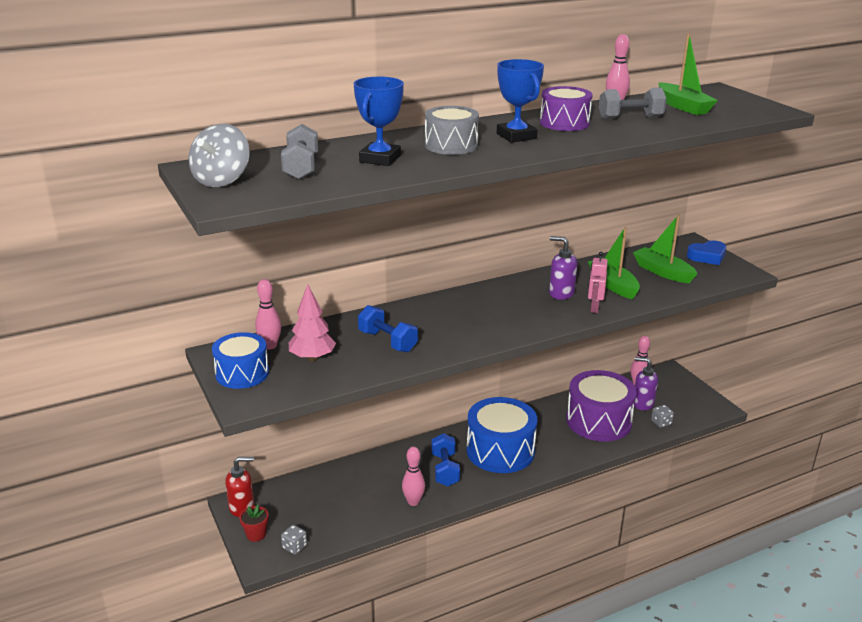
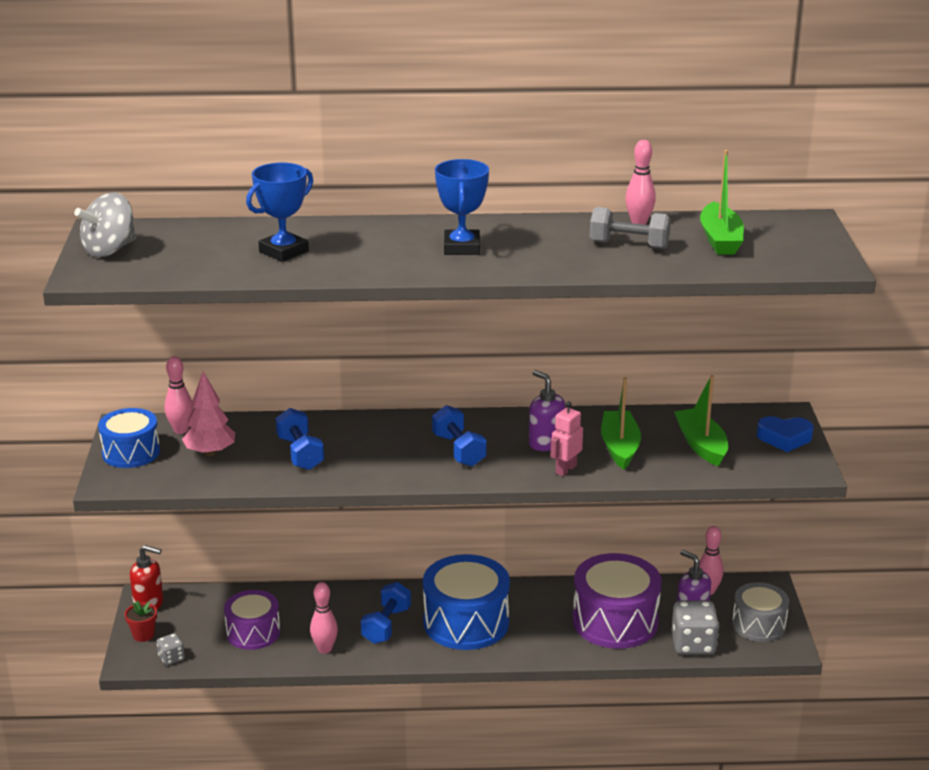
camera: 25 degrees right, 0 degrees up
(301, 168) = (196, 248): grey dumbbell -> none
(451, 145) = (376, 247): grey drum -> grey drum (758, 624)
(505, 312) = (458, 450): none -> blue dumbbell
(564, 123) = (541, 239): purple drum -> purple drum (253, 632)
(661, 423) = (693, 644): grey dice -> grey dice, size x1.90

